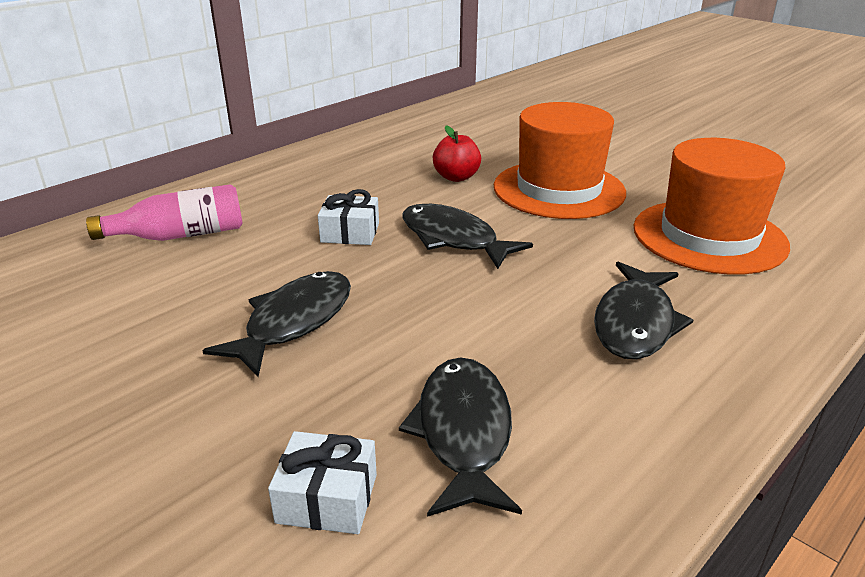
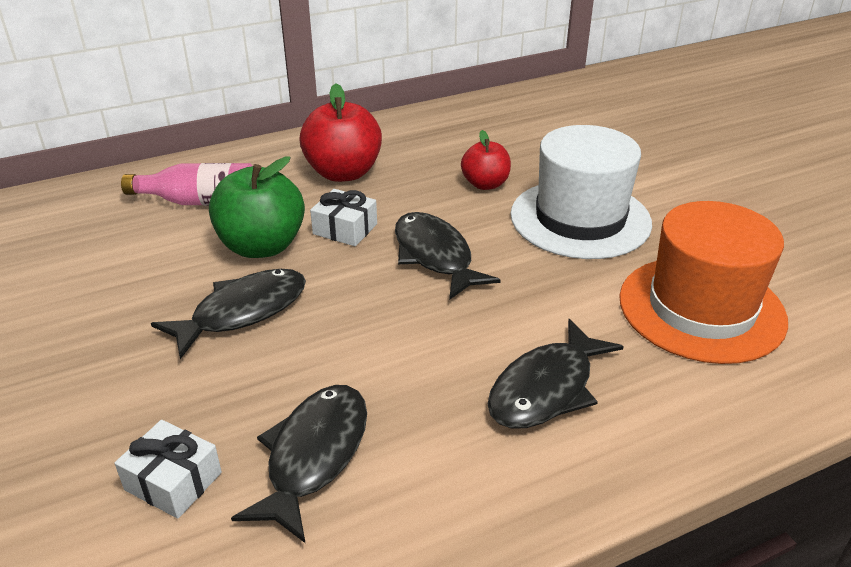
camera: 20 degrees right, 5 degrees up
(274, 262) = (262, 246): none -> green apple
(315, 189) = (343, 173): none -> red apple
(559, 189) = (580, 219): orange hat -> white hat

